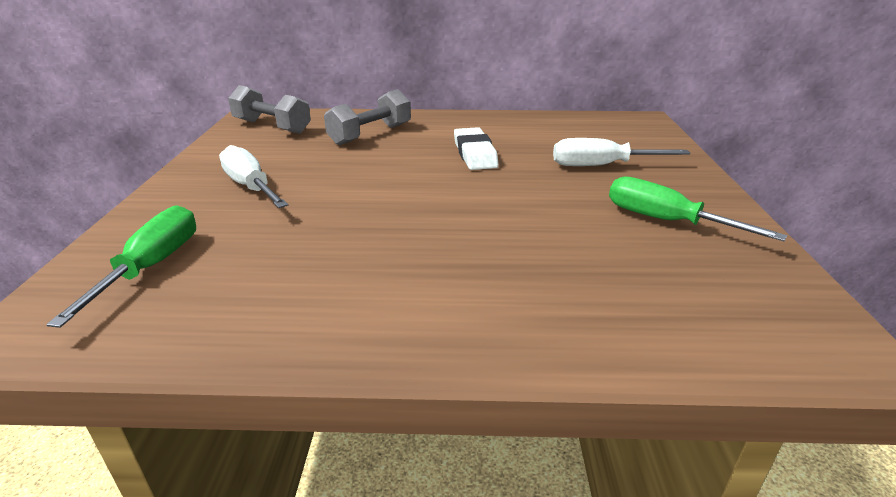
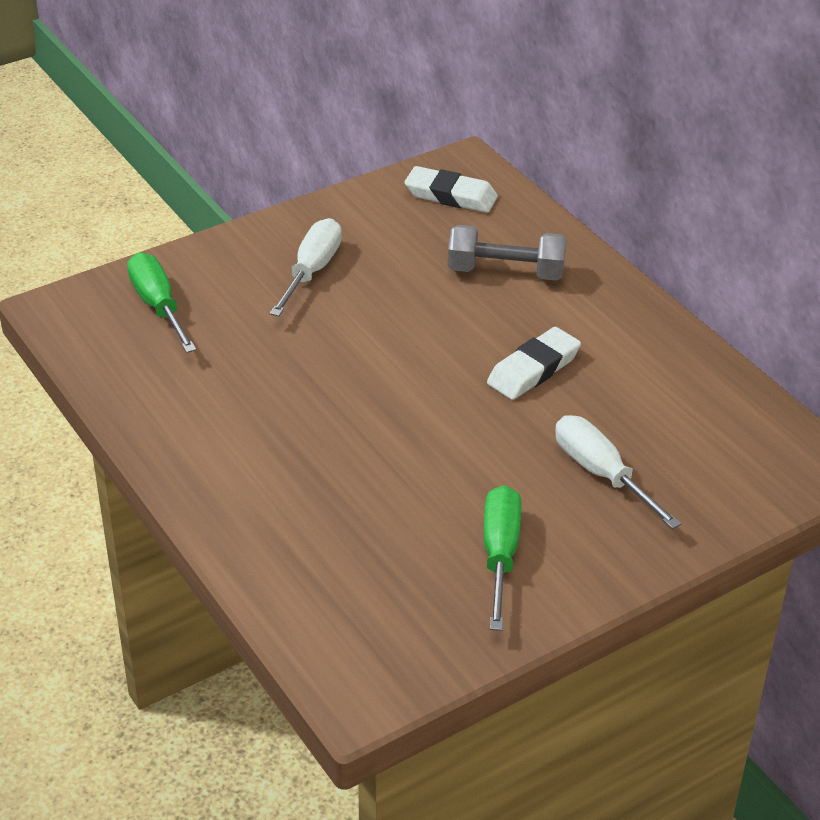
camera: 55 degrees right, 10 degrees up
(151, 267) = (158, 306): green screwdriver -> green screwdriver turned 90 degrees counterclockwise
(272, 127) = (450, 196): grey dumbbell -> white eraser

